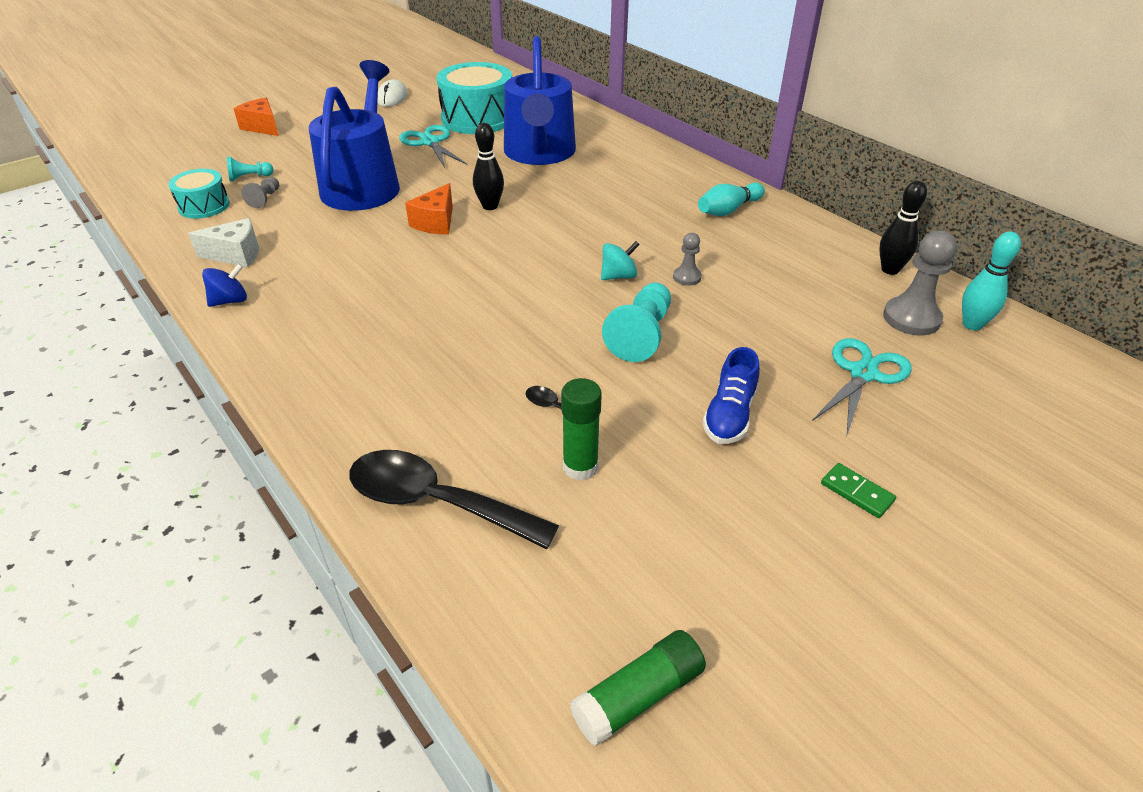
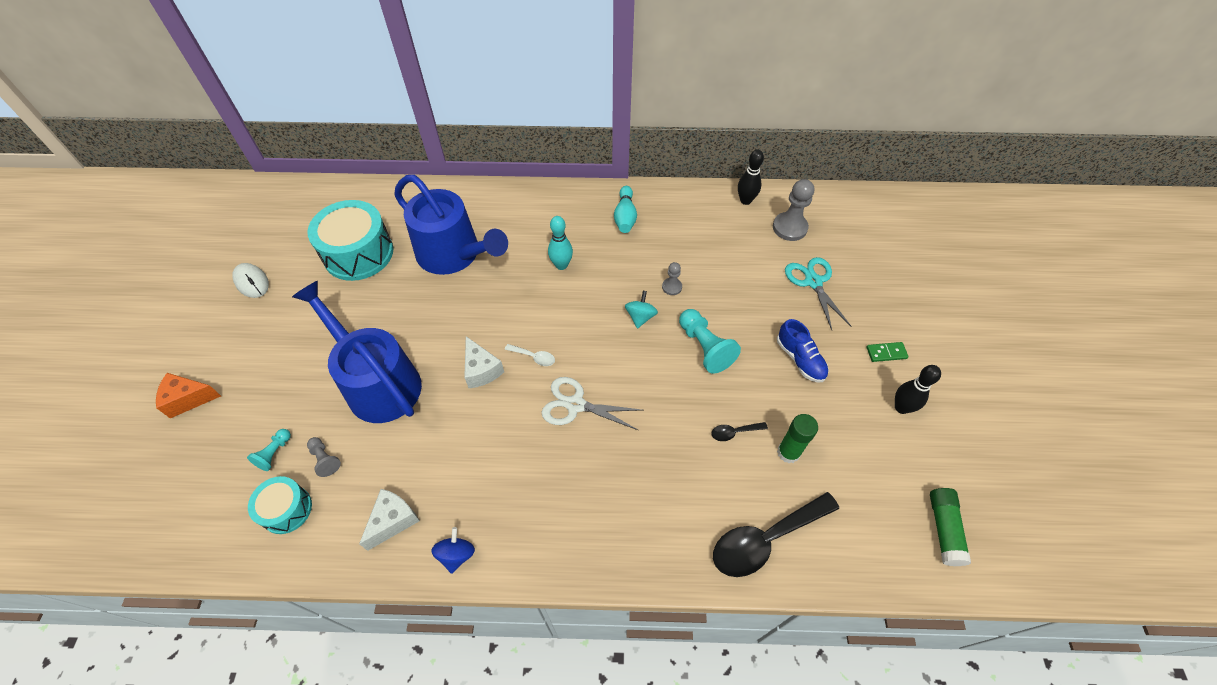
camera: 50 degrees left, 15 degrees up
(430, 142) = (361, 304): turquoise scissors -> none
(436, 222) = (481, 370): orange cheese -> white cheese
(460, 288) = (575, 405): none -> white scissors
(485, 241) = (534, 357): none -> white spoon
(490, 206) = (493, 327): black bowling pin -> black bowling pin (901, 407)
(972, 325) = (813, 211): turquoise bowling pin -> turquoise bowling pin (561, 265)

